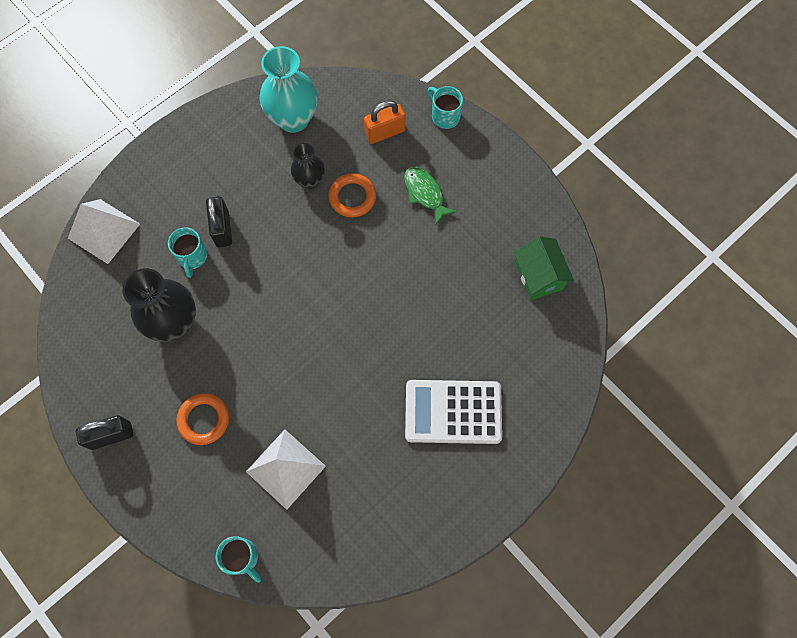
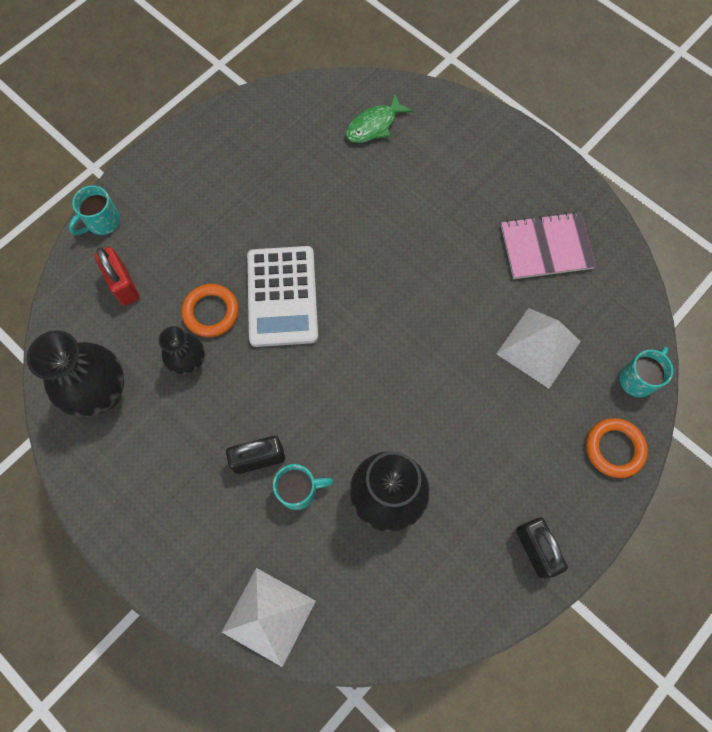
camera: 95 degrees left, 0 degrees up
(204, 420) = (499, 443): orange ring -> orange ring (614, 449)
(293, 119) = (102, 393): turquoise vase -> black vase
(385, 132) = (123, 284): orange padlock -> red padlock
(387, 494) = (546, 247): none -> pink notebook
(425, 193) = (204, 236): green fish -> green fish (374, 126)
(453, 412) = (453, 193): white calculator -> white calculator (282, 296)
(539, 276) = (298, 123): green house -> none

